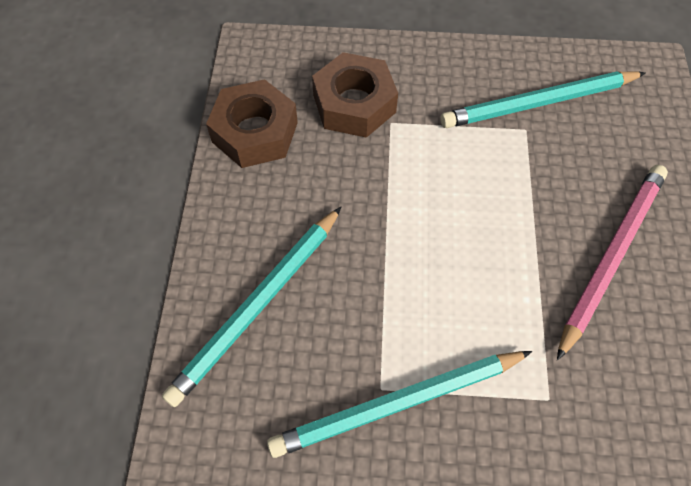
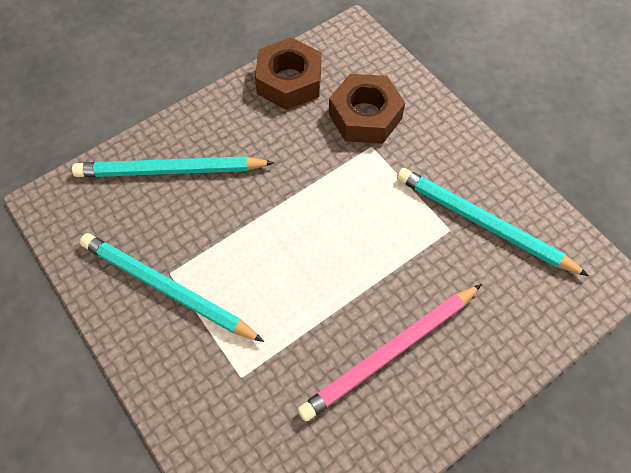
camera: 50 degrees right, 0 degrees up
(611, 257) = (390, 352): pink pencil -> pink pencil turned 150 degrees clockwise

